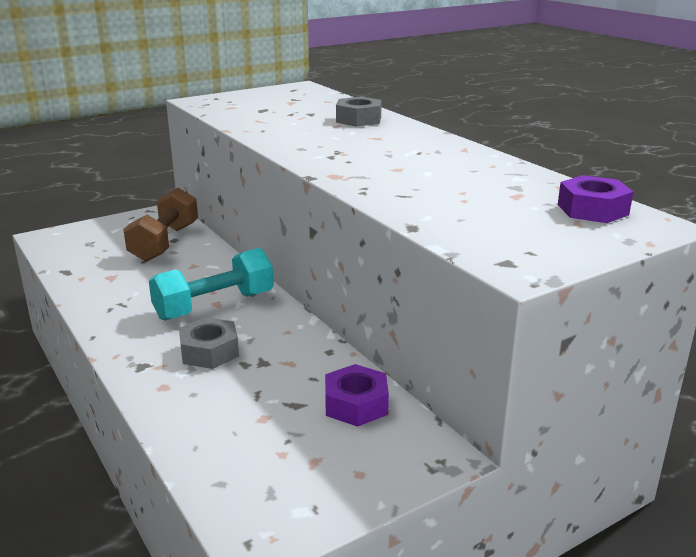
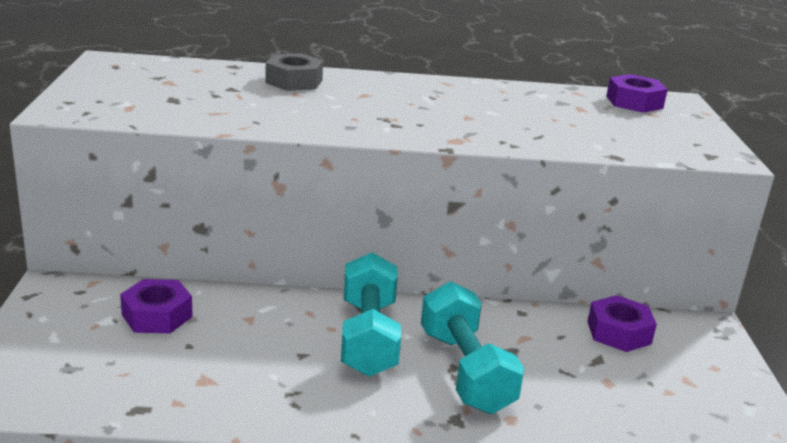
camera: 60 degrees left, 0 degrees up
(165, 243) = (157, 316): brown dumbbell -> purple nut
(209, 351) = (465, 371): grey nut -> turquoise dumbbell

